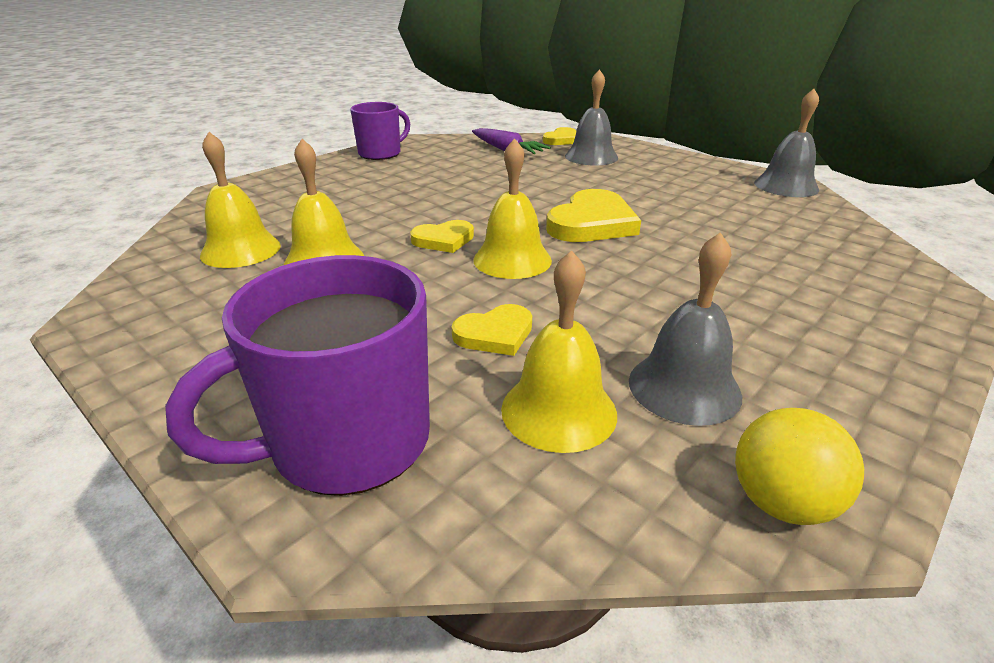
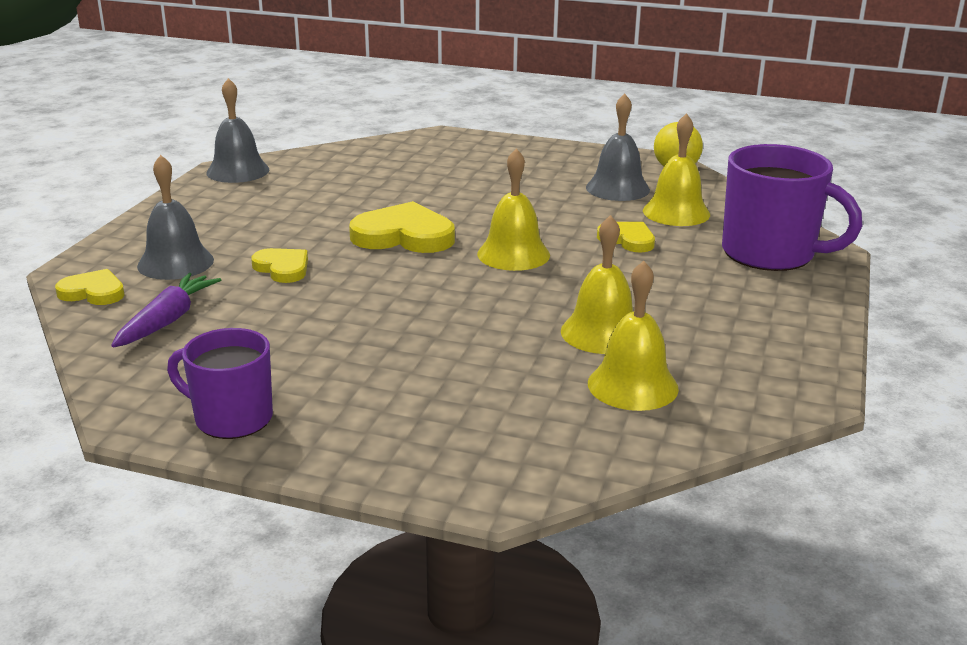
camera: 115 degrees left, 5 degrees down
(443, 240) = (503, 290): yellow heart -> yellow heart (282, 268)

